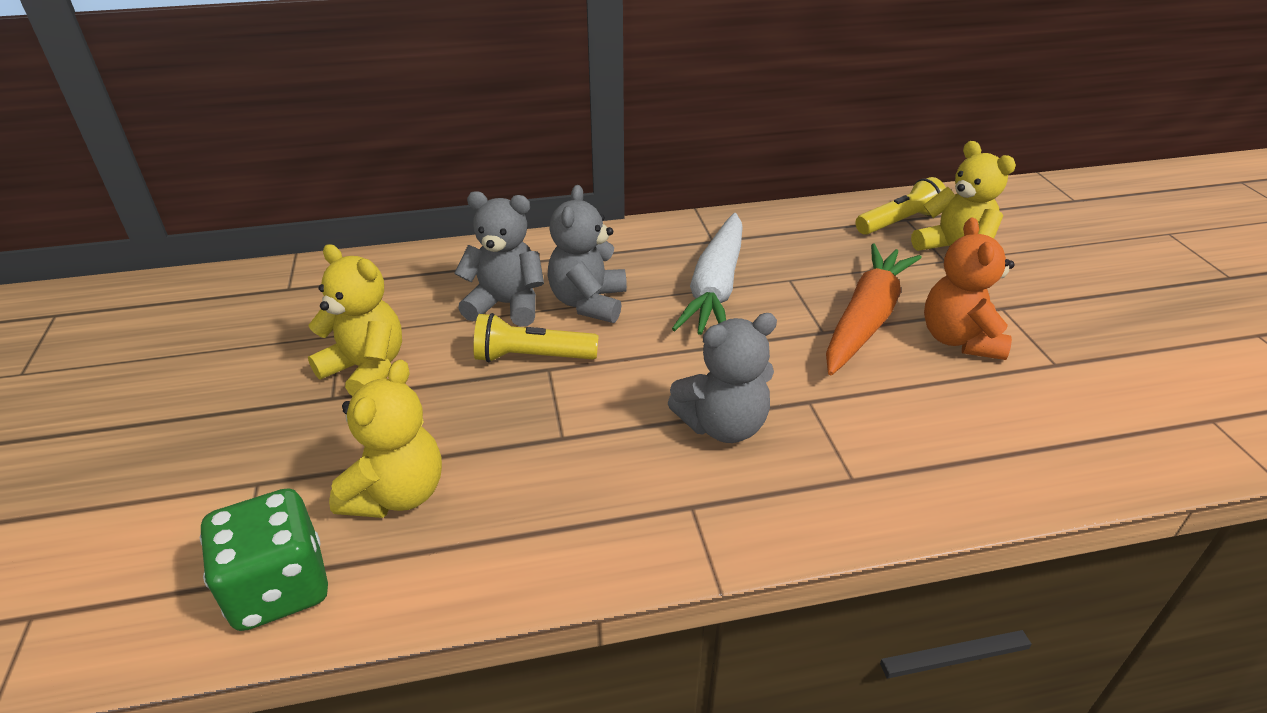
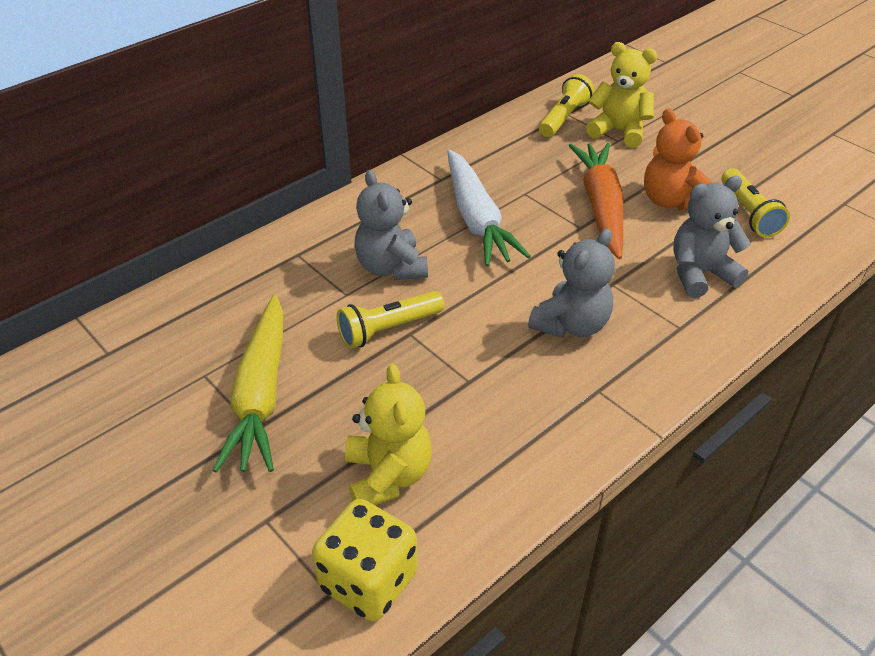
camera: 30 degrees left, 5 degrees up
(279, 588) = (368, 581): green dice -> yellow dice
(366, 369) = (261, 394): yellow teddy bear -> yellow carrot
(506, 305) = (325, 294): grey teddy bear -> grey teddy bear (700, 274)
(1055, 386) = (748, 213): none -> yellow flashlight

